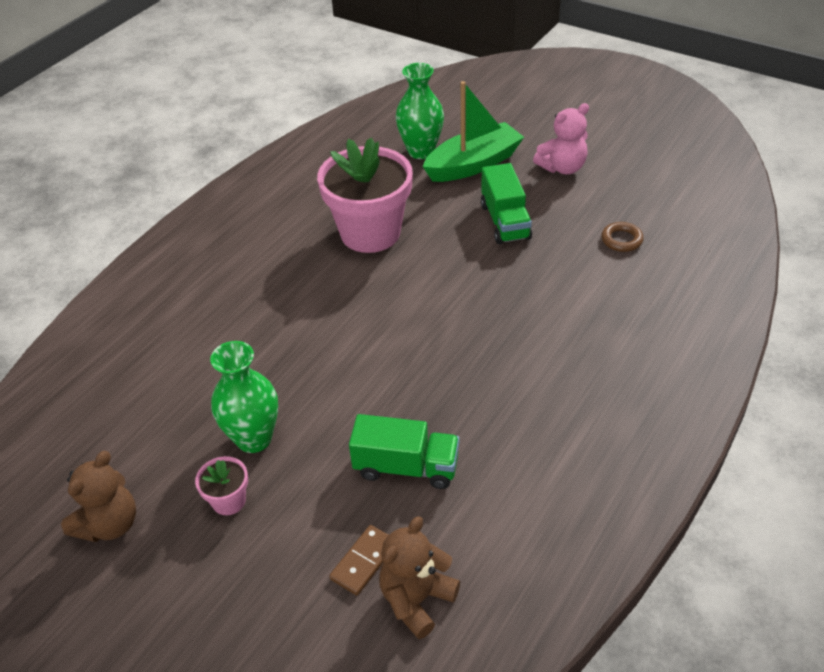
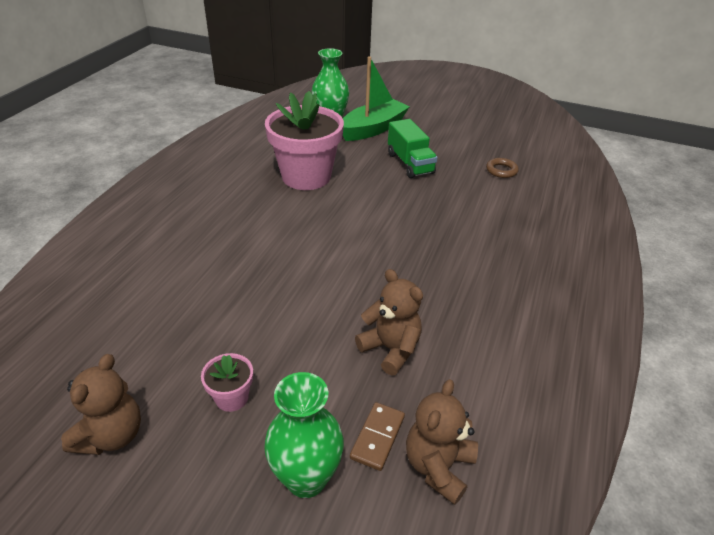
camera: 15 degrees left, 5 degrees down
(254, 438) = (244, 340): green vase -> green vase (306, 478)
(406, 467) = (390, 349): green truck -> brown teddy bear
(562, 168) = (440, 128): pink teddy bear -> none

